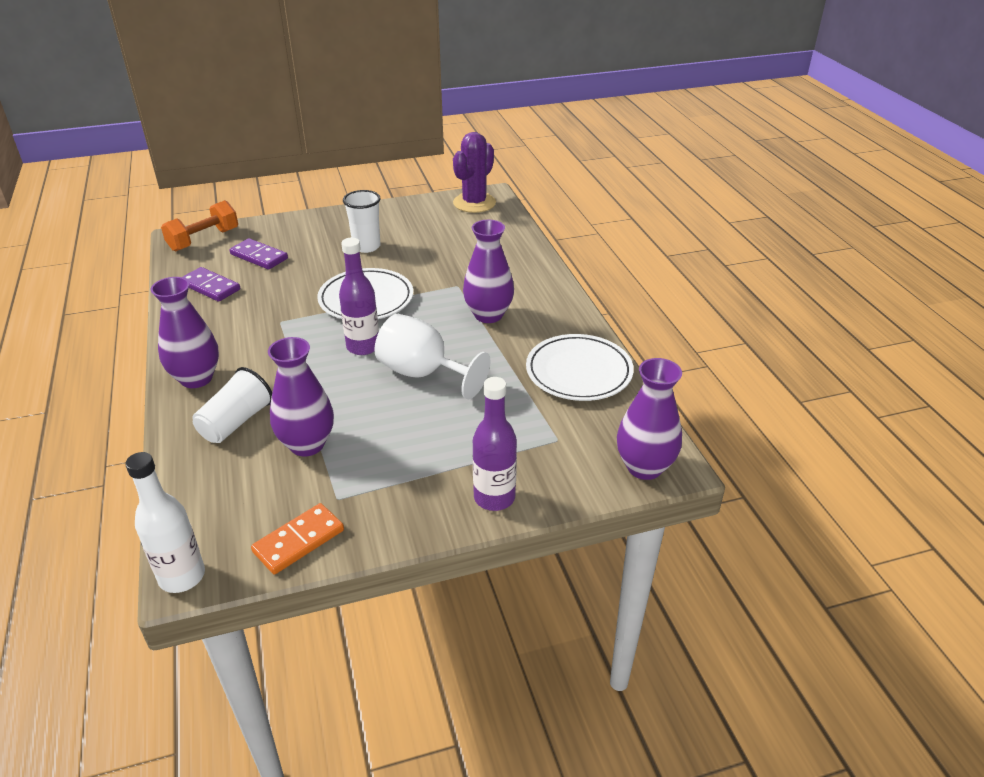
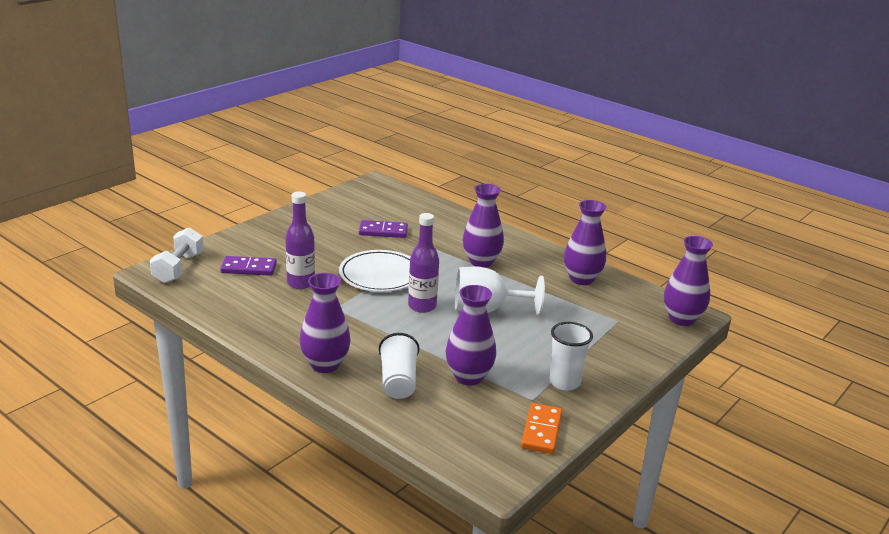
camera: 35 degrees left, 10 degrees down
(182, 576) = (496, 480): white bottle -> none
(204, 240) = (179, 268): orange dumbbell -> white dumbbell
(210, 287) = (239, 301): purple domino -> purple domino (383, 231)
(366, 246) = (329, 239): white cup -> white cup (564, 382)
(474, 203) = (371, 189): purple cactus -> none
(494, 497) = (623, 364): purple bottle -> purple bottle (301, 283)
(579, 372) = (581, 279): white plate -> purple vase

